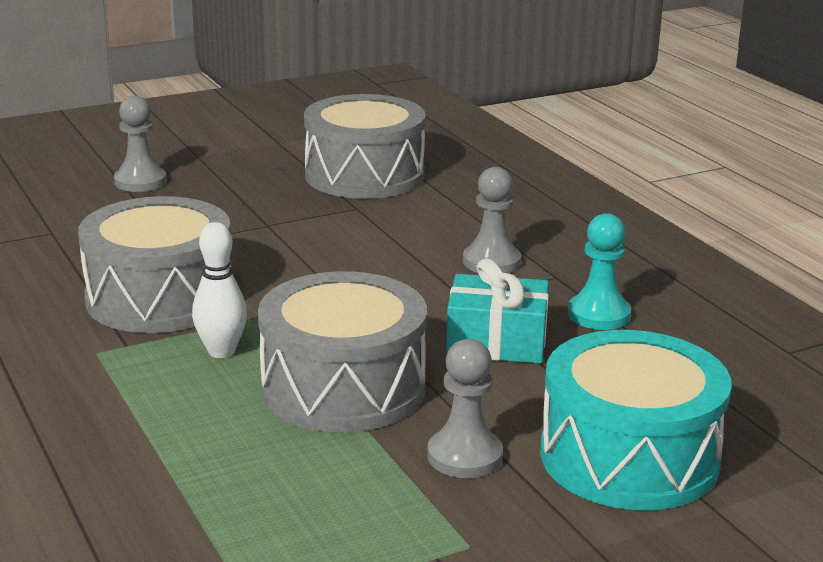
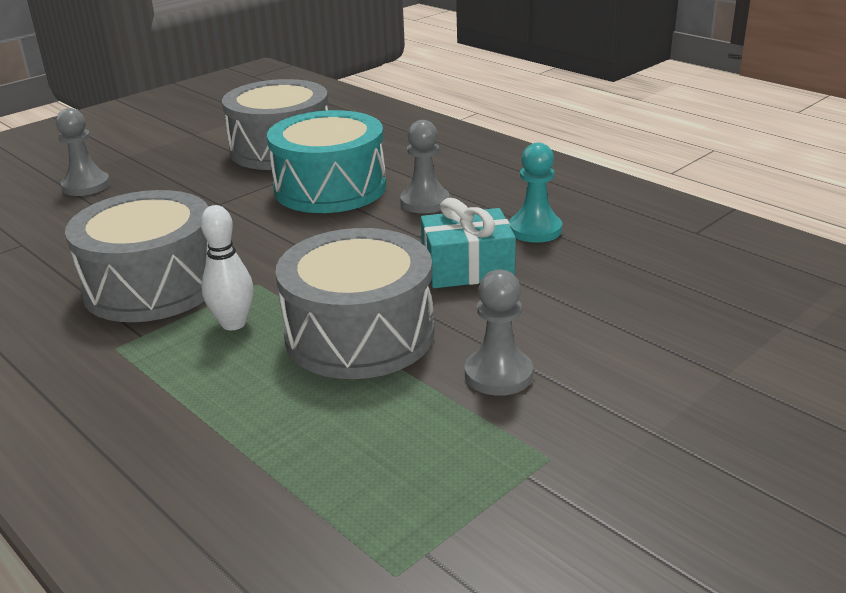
camera: 15 degrees left, 5 degrees up
(629, 457) = (632, 345): turquoise drum -> turquoise drum (330, 188)

